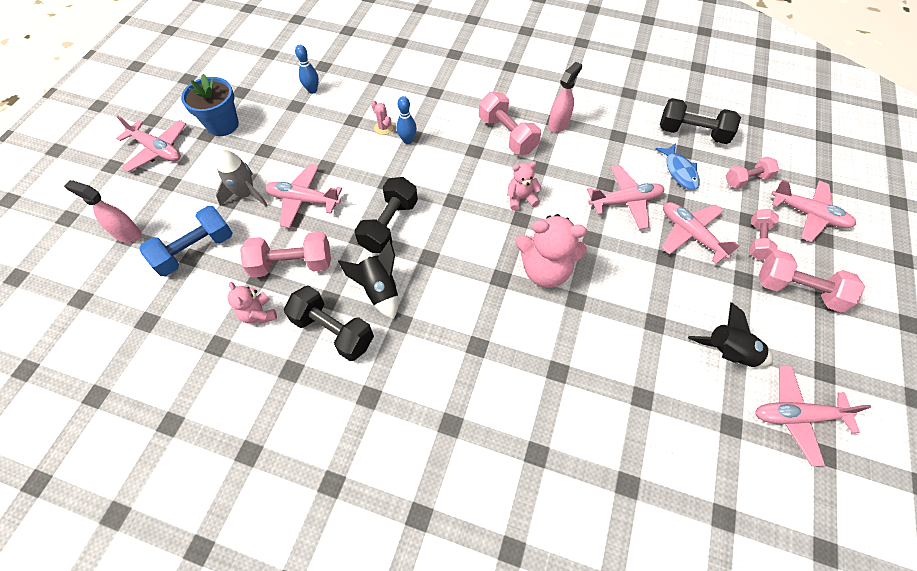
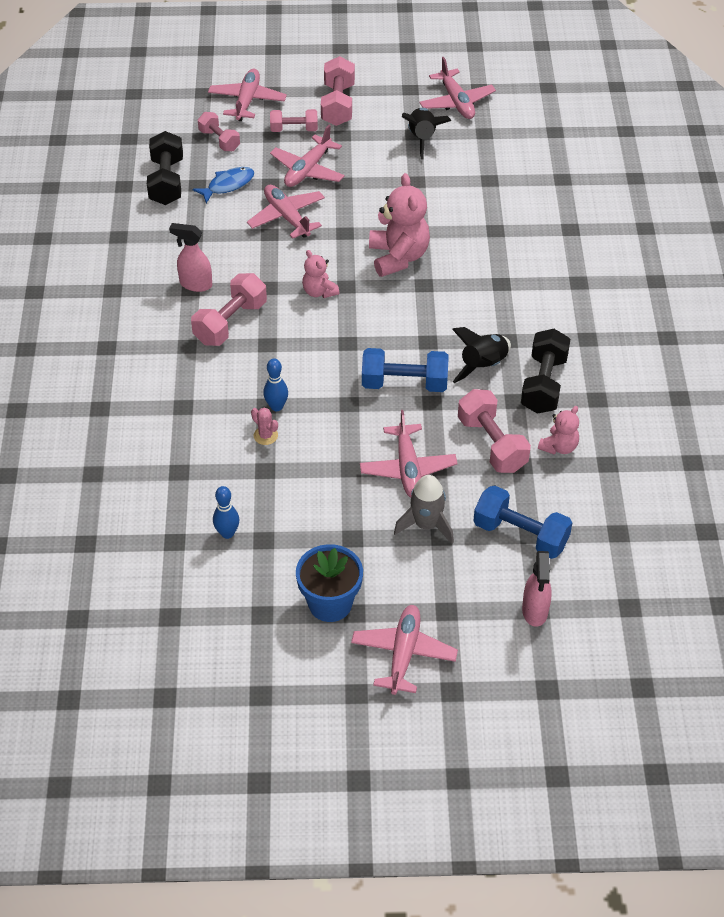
camera: 110 degrees left, 10 degrees down
(383, 128) = (265, 435): pink cactus -> pink cactus turned 75 degrees counterclockwise
(389, 225) = (404, 383): black dumbbell -> blue dumbbell

